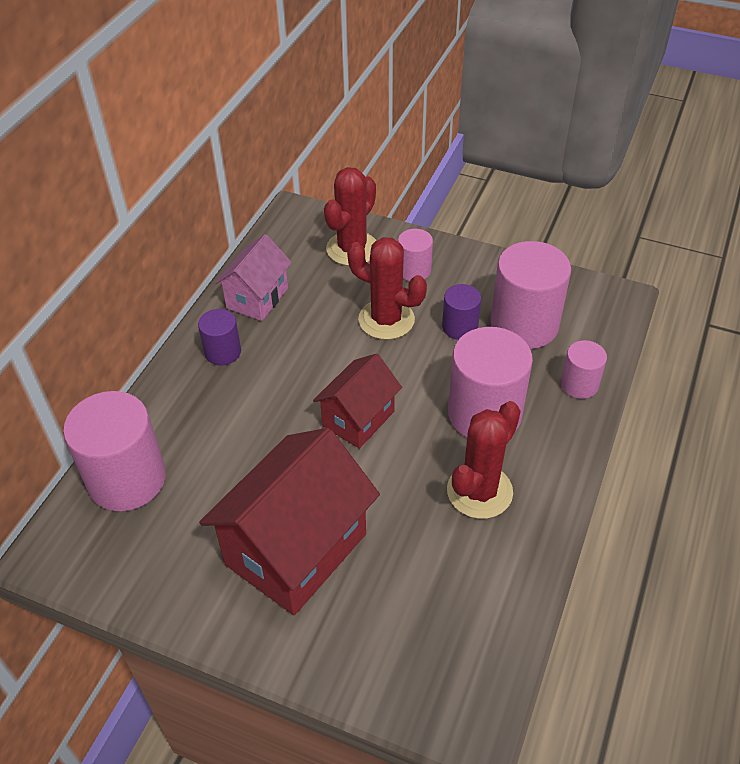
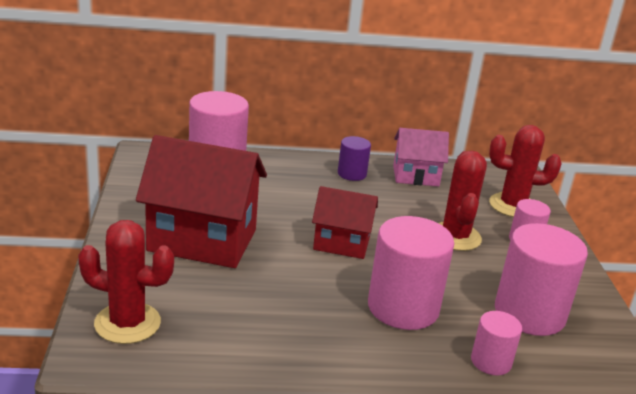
camera: 60 degrees right, 20 degrees down
(459, 327) = (487, 276): purple cylinder -> none
(479, 491) = (317, 319): red cactus -> red cactus (127, 323)

